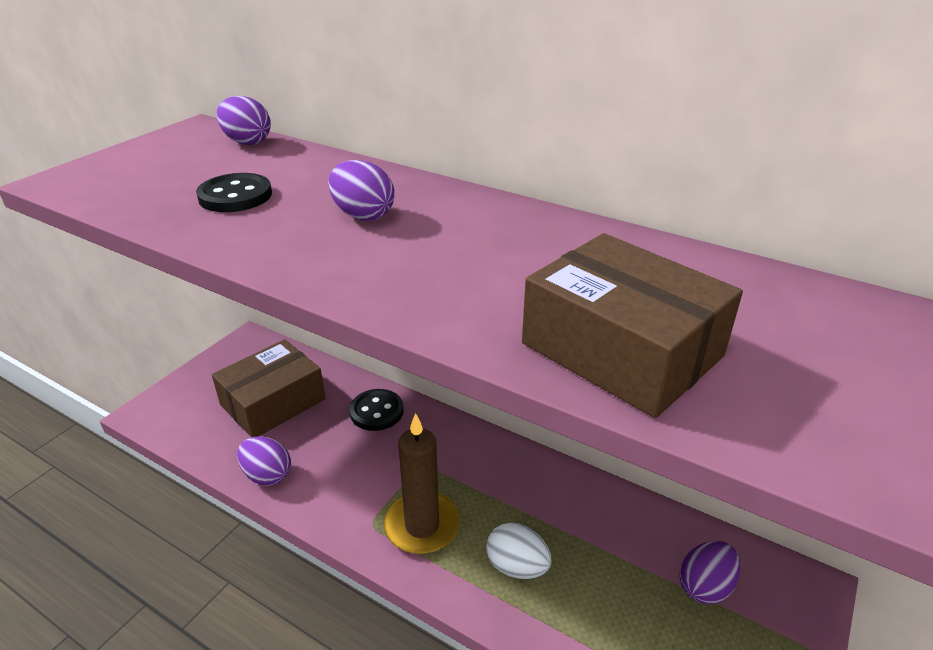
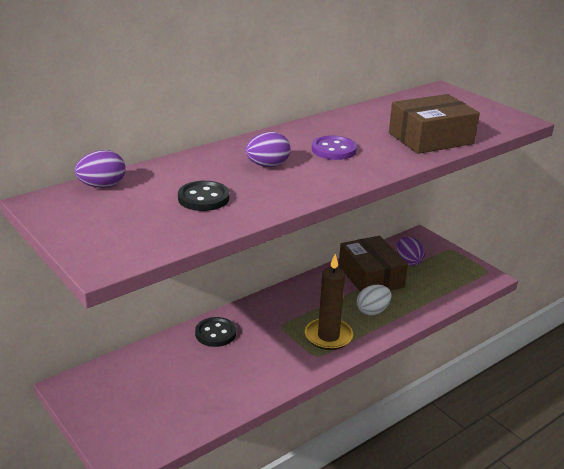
camera: 70 degrees left, 5 degrees down
(267, 475) = (246, 395): purple egg -> none
(273, 402) = (166, 382): brown box -> brown box (370, 277)
(464, 254) = (334, 150): none -> purple button

